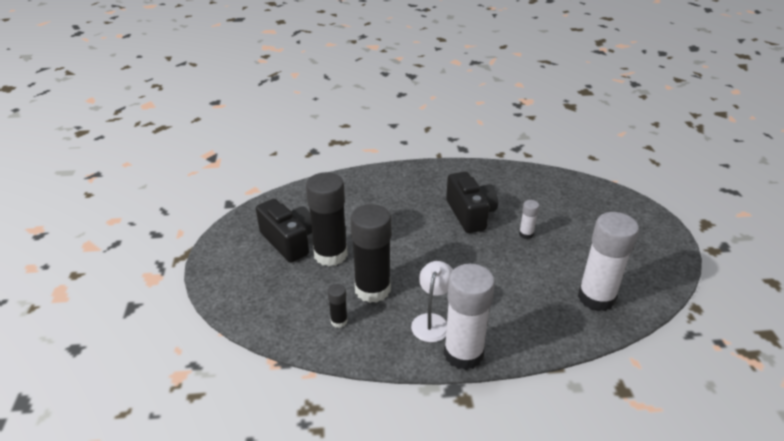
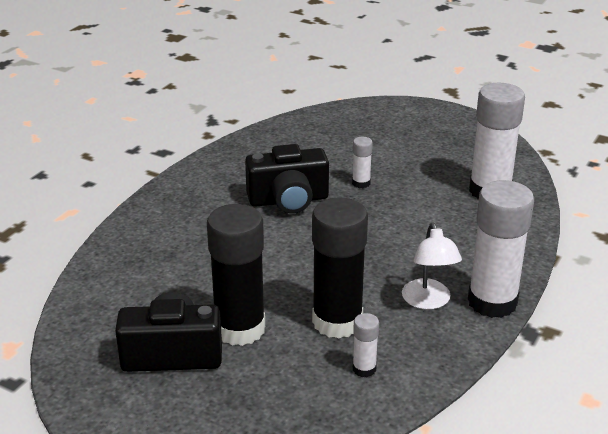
camera: 55 degrees left, 5 degrees down
(339, 321) = (364, 369): black glue stick -> white glue stick
(432, 321) = (428, 301): white lamp -> white lamp turned 150 degrees counterclockwise
(470, 214) = (288, 200): black camera -> black camera turned 150 degrees clockwise

